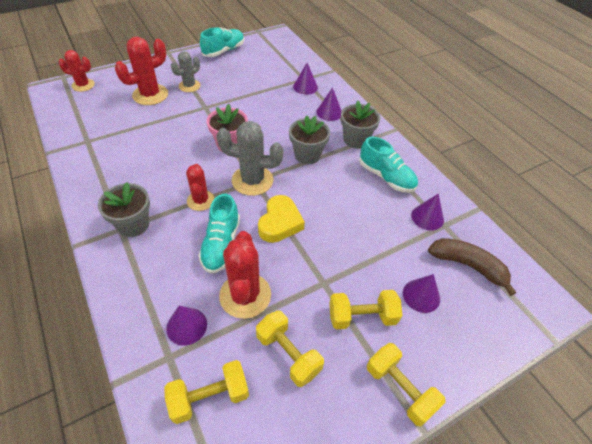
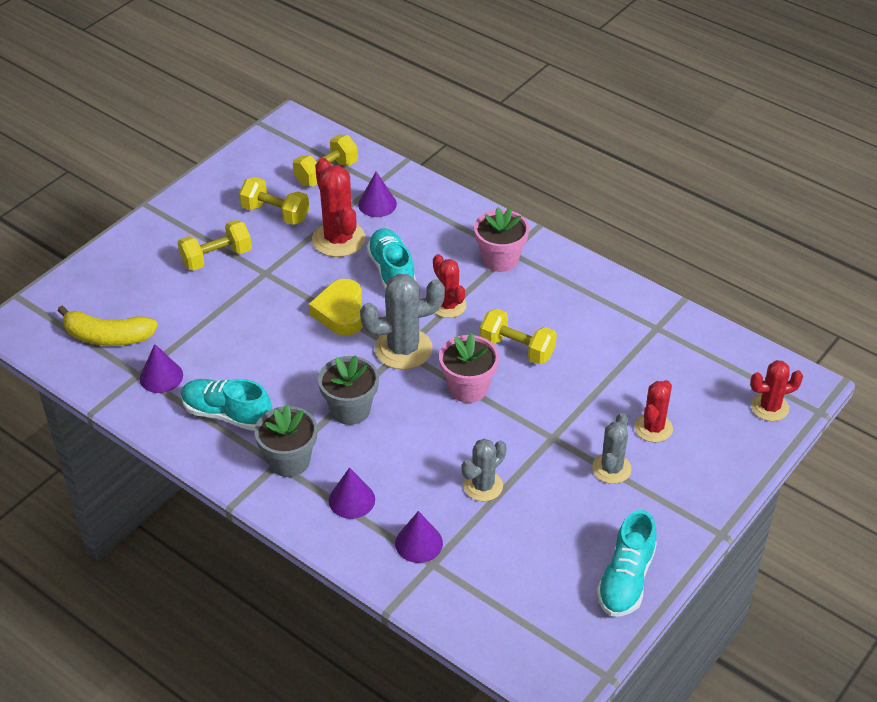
camera: 160 degrees right, 5 degrees down
(133, 224) = (500, 259): grey flower pot -> pink flower pot
(150, 95) = (653, 428): red cactus -> red cactus, size x0.63
(258, 98) = (483, 486): none -> grey cactus
(399, 389) = (169, 221): yellow dumbbell -> yellow dumbbell (517, 349)
(421, 295) = (159, 292): purple cone -> none
(468, 266) = (107, 337): brown banana -> yellow banana

